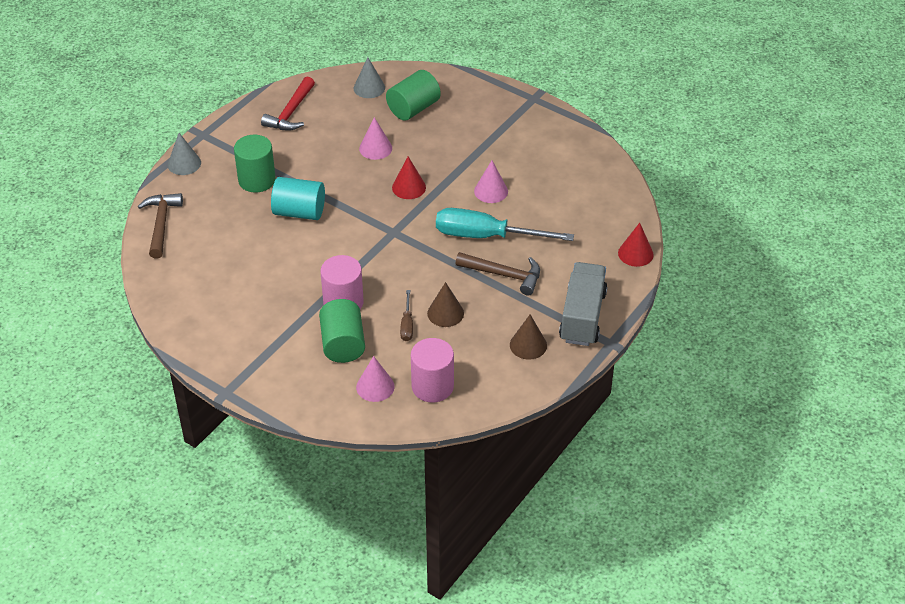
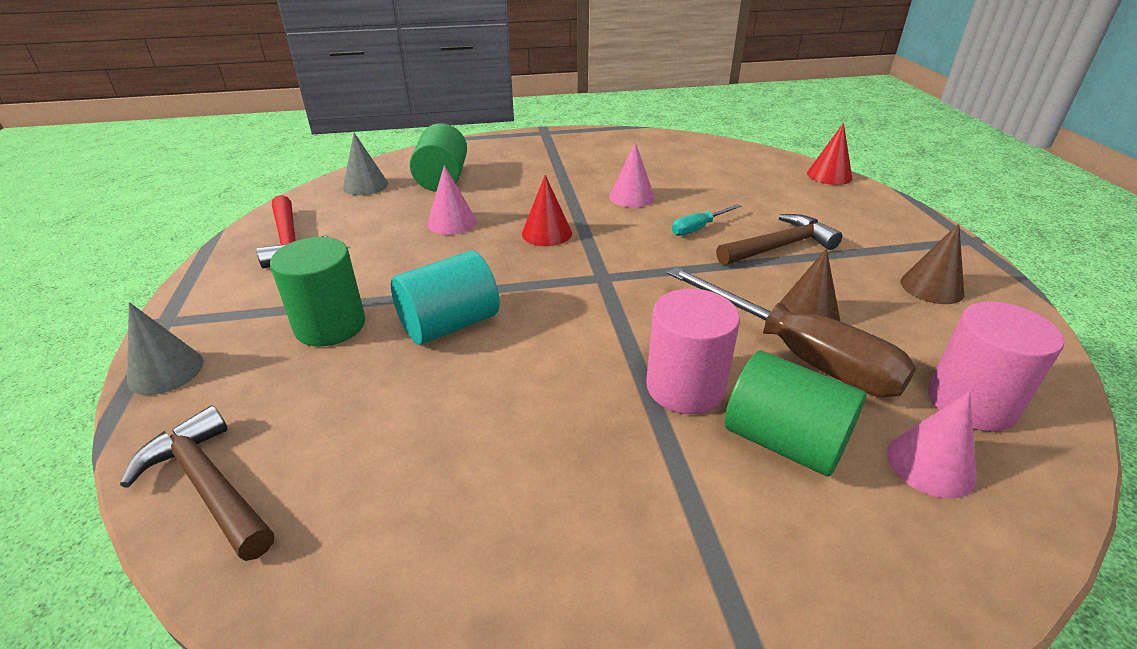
camera: 45 degrees left, 10 degrees down
(407, 325) = (800, 355): brown screwdriver -> brown screwdriver, size x2.21
(486, 236) = (698, 228): turquoise screwdriver -> turquoise screwdriver, size x0.45
(582, 316) = (906, 236): grey truck -> none

